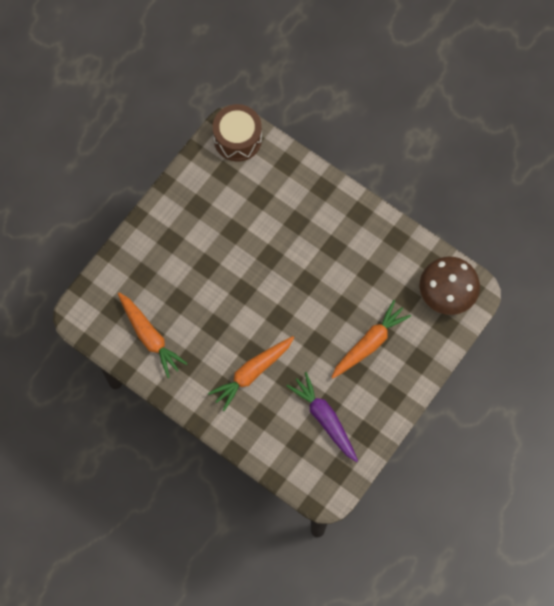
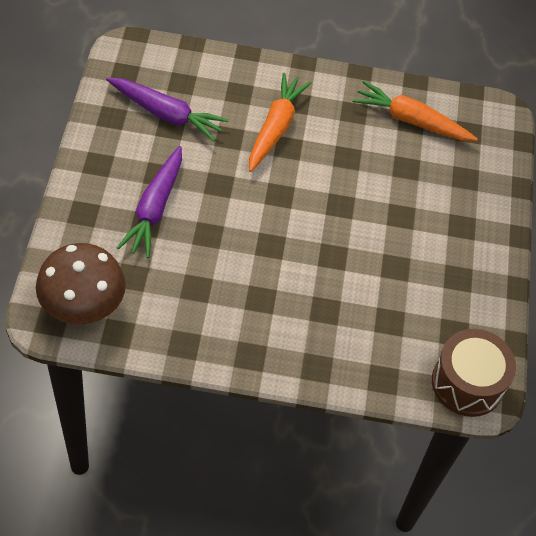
camera: 145 degrees right, 15 degrees down
(369, 343) = (155, 208): orange carrot -> purple carrot

